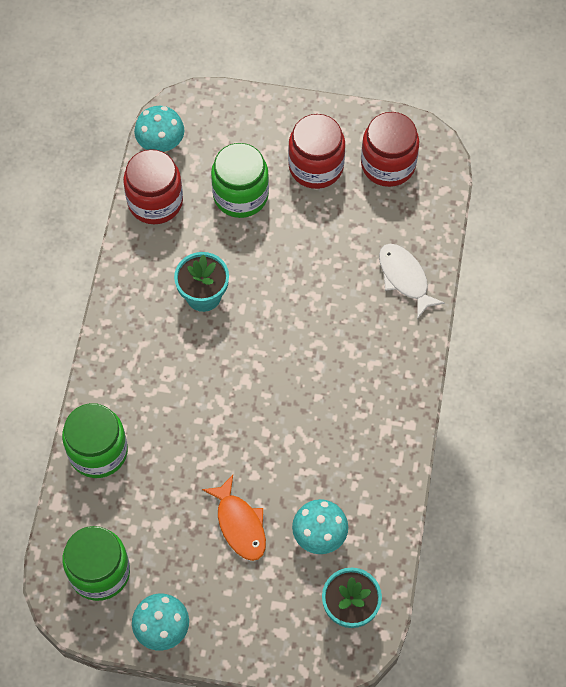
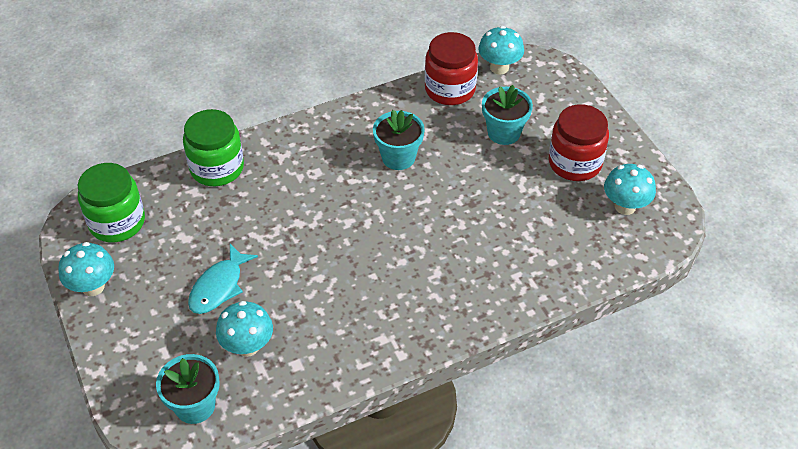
camera: 55 degrees right, 15 degrees down
(240, 195) = (504, 133): green jar -> turquoise flower pot
(240, 524) = (219, 287): orange fish -> turquoise fish
(388, 164) = (625, 206): red jar -> turquoise mushroom
(404, 278) = (533, 275): white fish -> none

